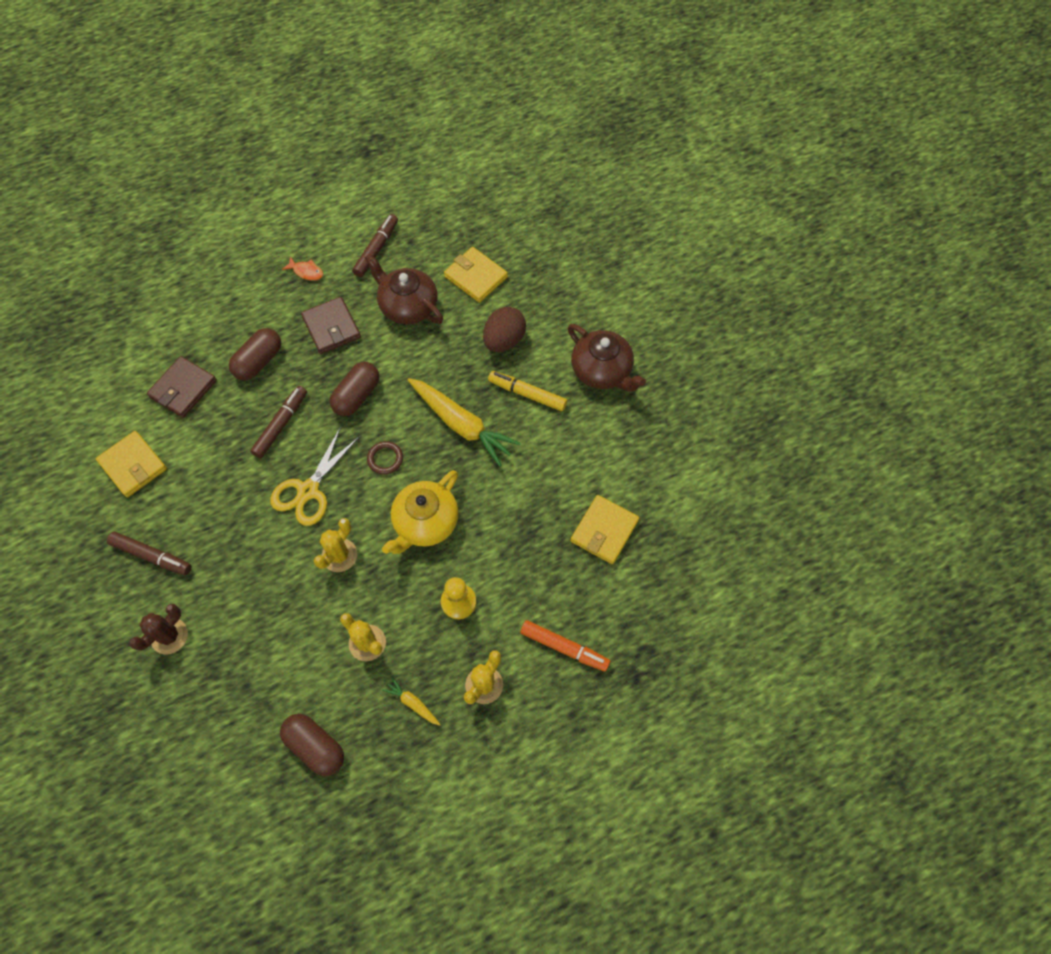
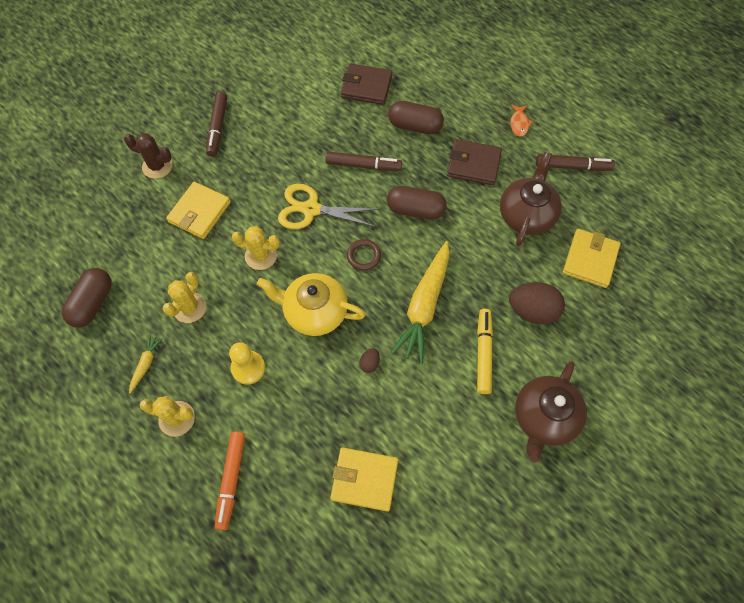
camera: 70 degrees right, 0 degrees up
(133, 465) = (287, 84): yellow wallet -> yellow wallet (199, 212)
(331, 327) = (473, 164): brown wallet -> brown wallet turned 60 degrees clockwise
(499, 491) = (369, 363): none -> brown egg

